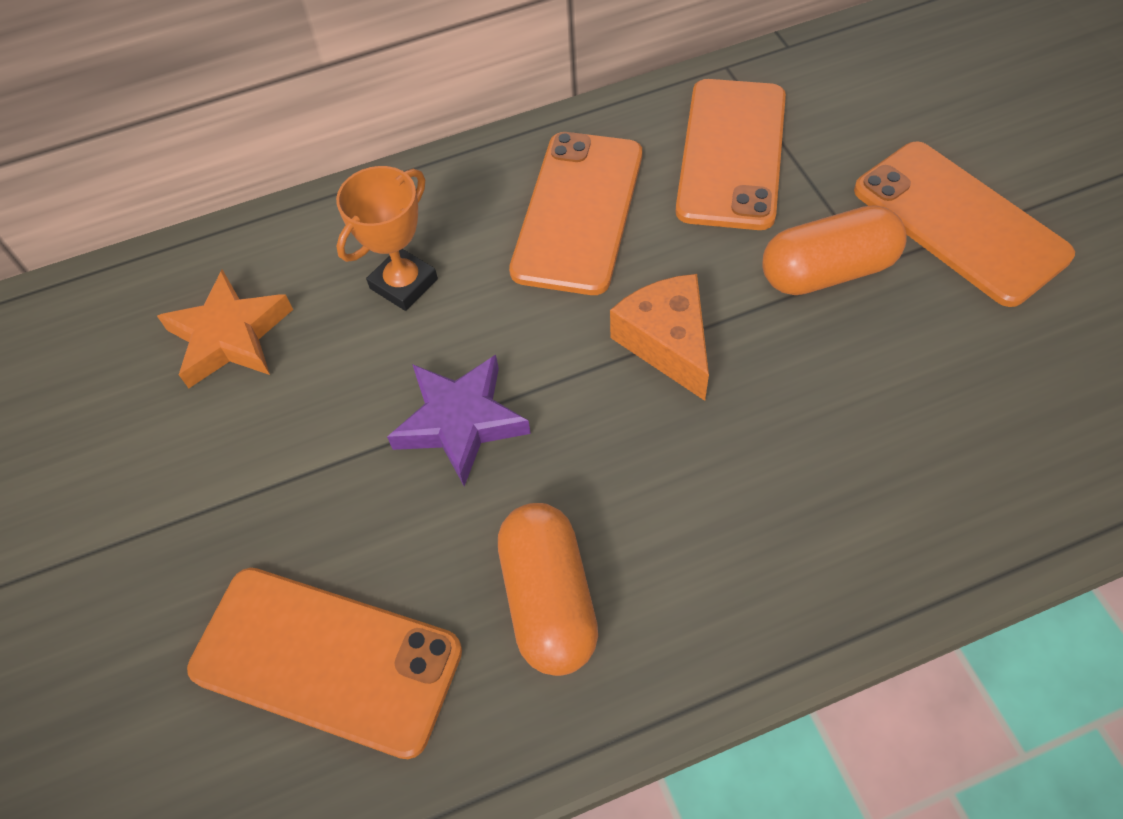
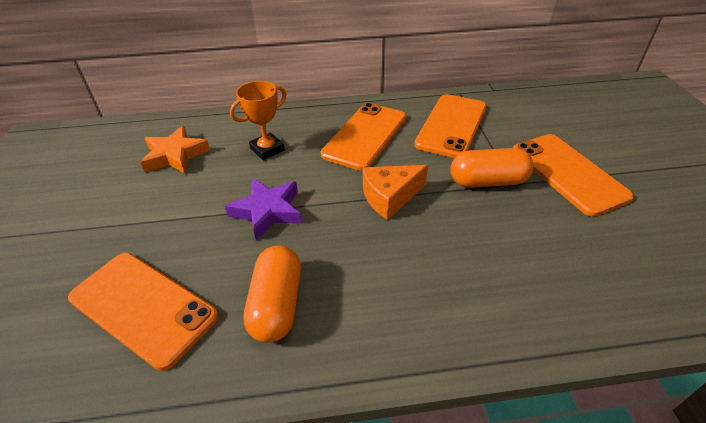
camera: 10 degrees right, 15 degrees down
(667, 343) = (390, 197): orange cheese -> orange cheese turned 105 degrees counterclockwise

